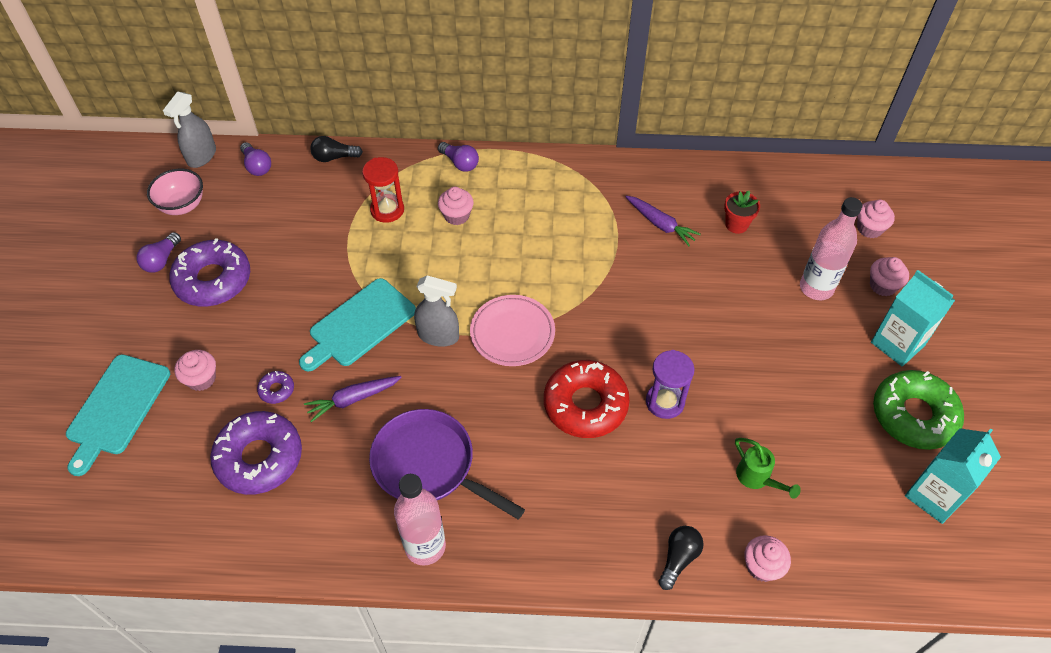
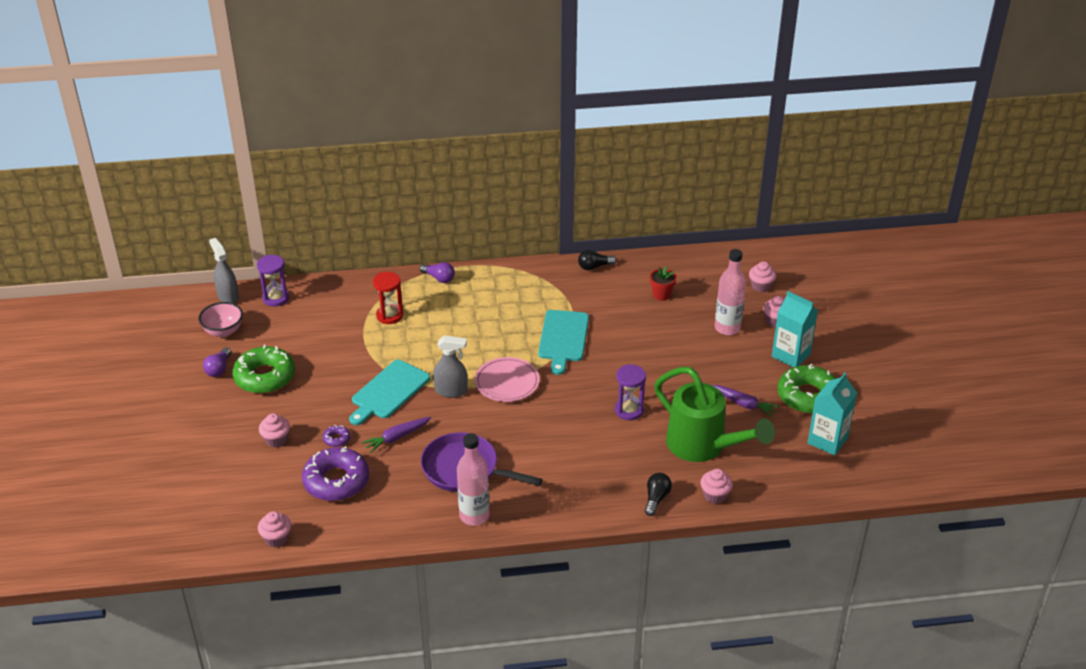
camera: 10 degrees left, 15 degrees down
(116, 408) = (216, 466): turquoise cutting board -> turquoise cutting board (563, 338)
(201, 156) = (228, 296): grey spray bottle -> grey spray bottle turned 135 degrees clockwise
(213, 280) = (265, 377): purple donut -> green donut
(257, 166) = (276, 298): purple light bulb -> purple hourglass
(334, 157) = (337, 285): black light bulb -> black light bulb (594, 267)
(456, 215) = (445, 313): pink cupcake -> pink cupcake (276, 538)
(585, 404) = (571, 419): red donut -> none
(660, 224) = (604, 301): purple carrot -> purple carrot (743, 404)
(757, 478) = (703, 446): green watering can -> green watering can, size x2.39

